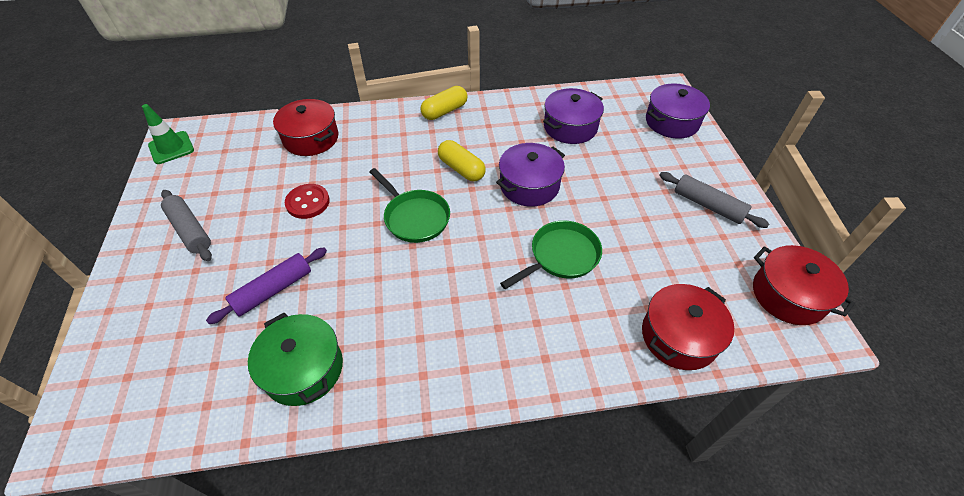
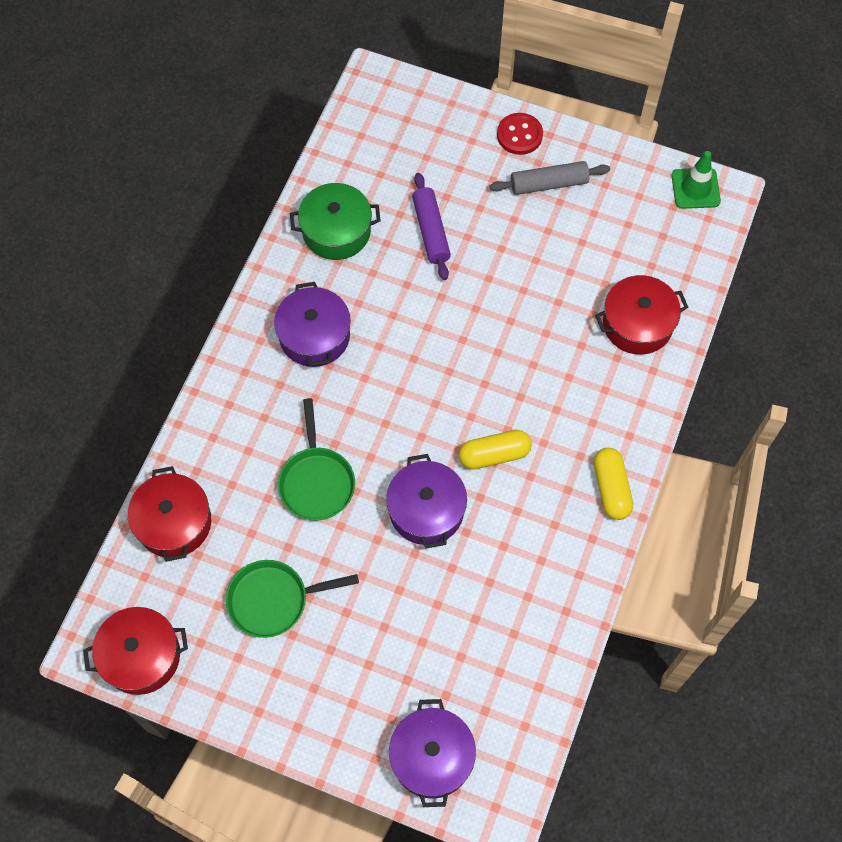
camera: 120 degrees right, 15 degrees up
(308, 202) = (529, 289): red button -> red button (519, 135)
(414, 217) = (449, 376): green pan -> green pan (274, 600)
(570, 127) = (496, 620): purple pot -> purple pot (314, 336)
(708, 205) = (282, 678): grey rolling pin -> none

